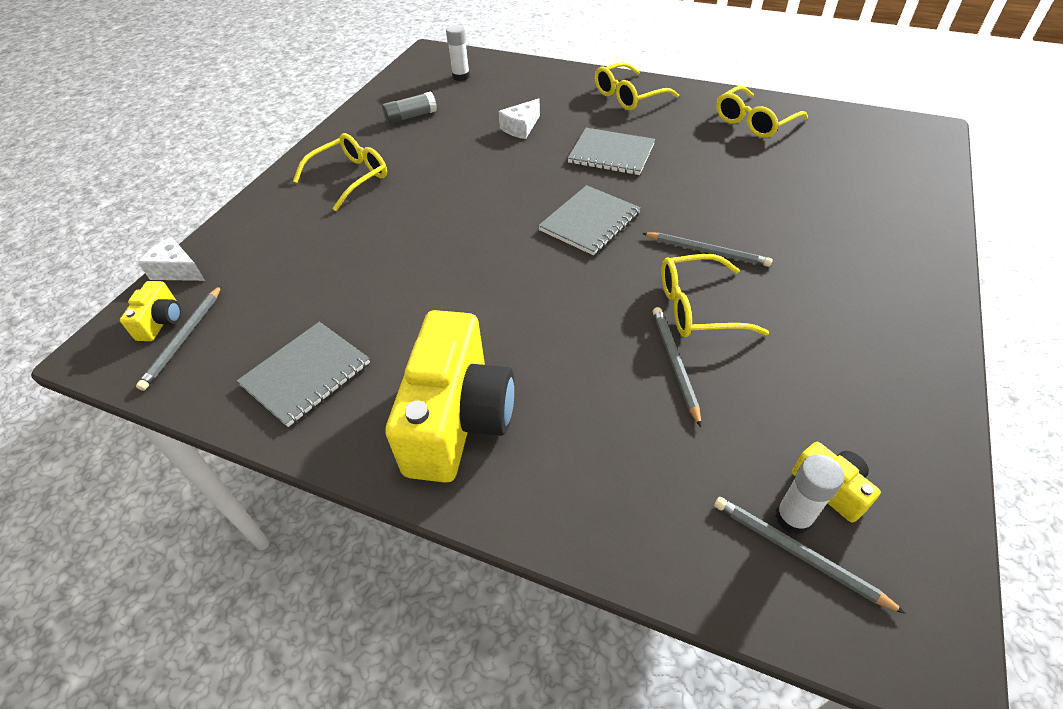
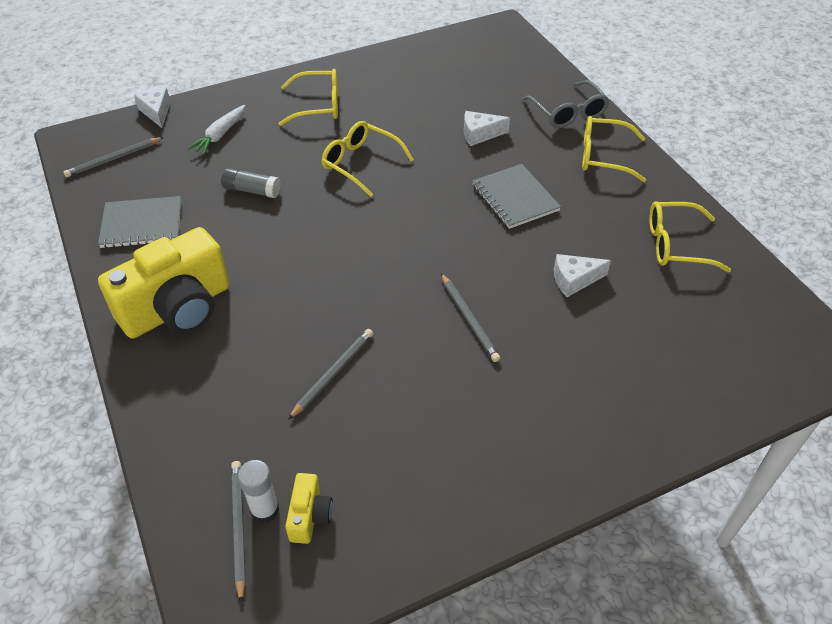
camera: 40 degrees right, 0 degrees up
(161, 321) = (115, 140): yellow camera -> none
(282, 251) = (220, 135): none -> white carrot
(411, 117) = (416, 78): grey glue stick -> grey glue stick (252, 190)
(461, 76) = (497, 62): white glue stick -> none
(562, 82) = (567, 112): none -> grey glasses
(589, 222) = (422, 240): grey notebook -> none
(699, 307) = (403, 351): yellow glasses -> yellow glasses (361, 164)
(731, 180) = (574, 280): none -> white cheese

